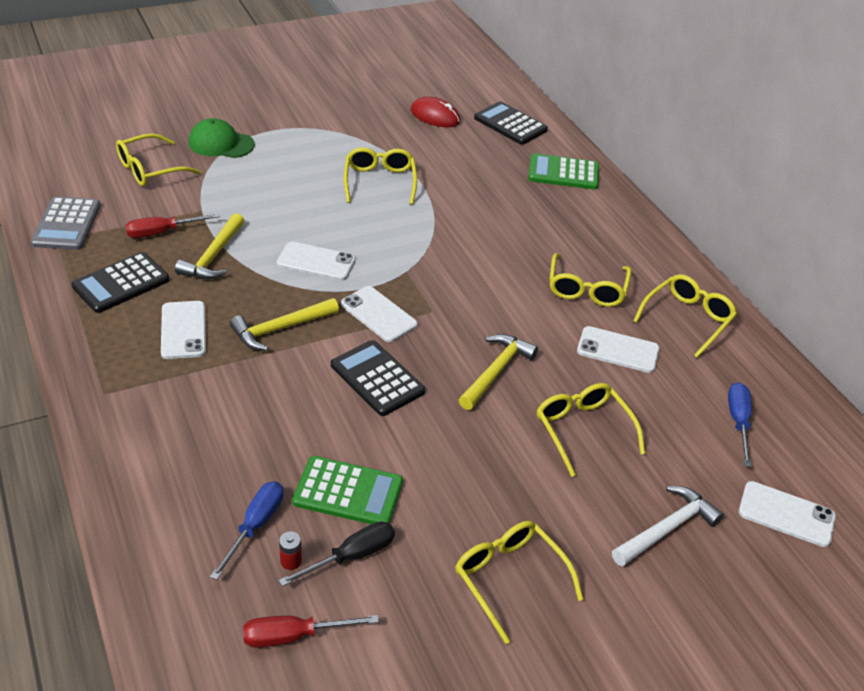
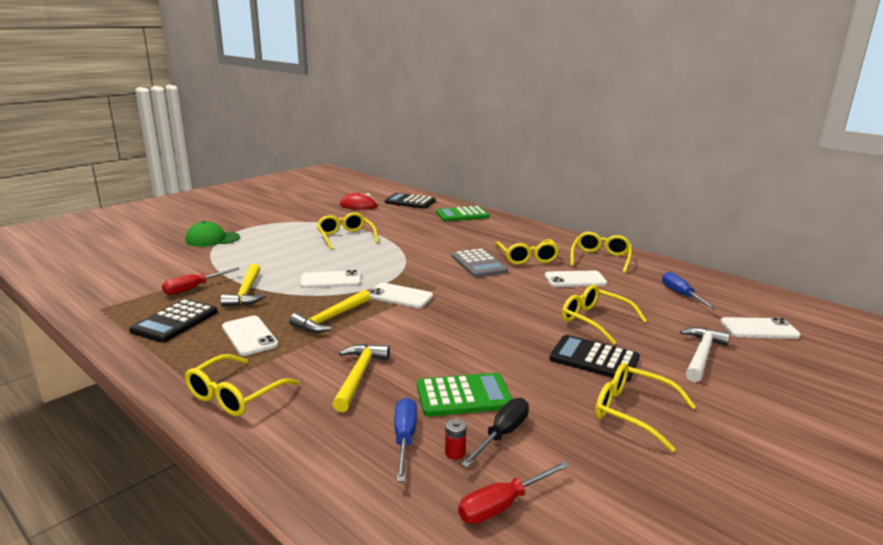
camera: 20 degrees left, 20 degrees down
(67, 224) = (104, 299): grey calculator -> grey calculator (479, 264)
(150, 169) = (162, 260): yellow glasses -> yellow glasses (235, 395)
(377, 378) = (428, 328): black calculator -> black calculator (594, 359)
(496, 371) = (508, 306): yellow hammer -> yellow hammer (358, 376)

